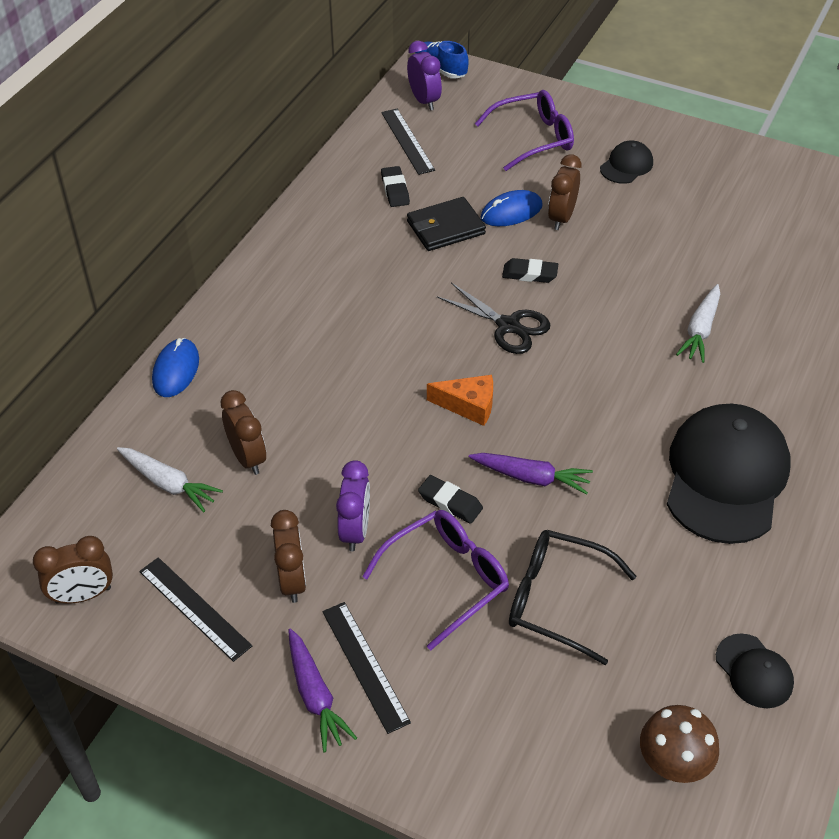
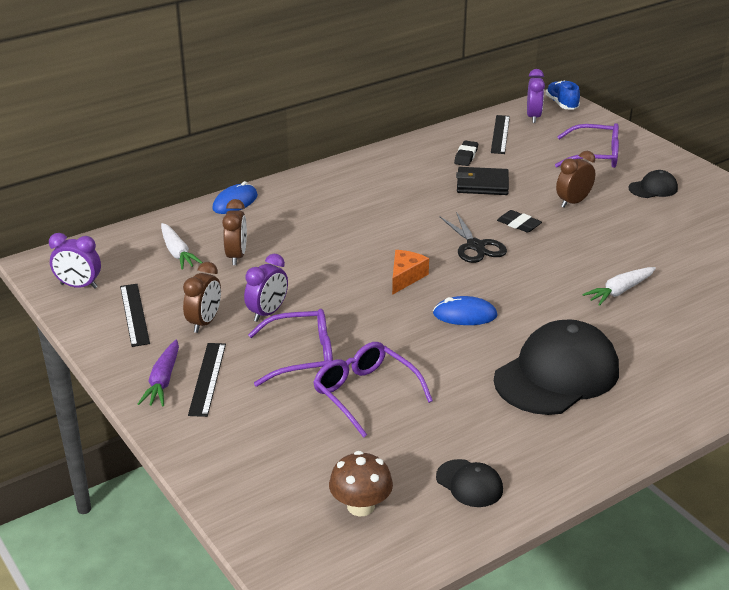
camera: 30 degrees right, 15 degrees down
(83, 595) = (79, 286): brown clock -> purple clock
(450, 502) = (343, 320): black eraser -> none
(468, 405) = (405, 277): orange cheese -> orange cheese turned 105 degrees counterclockwise
(511, 212) = (538, 189): blue mouse -> blue mouse (465, 315)
(531, 477) = (412, 327): purple carrot -> none
(556, 600) = (365, 394): black glasses -> purple glasses
(754, 671) = (469, 483): black cap -> black cap turned 45 degrees counterclockwise

